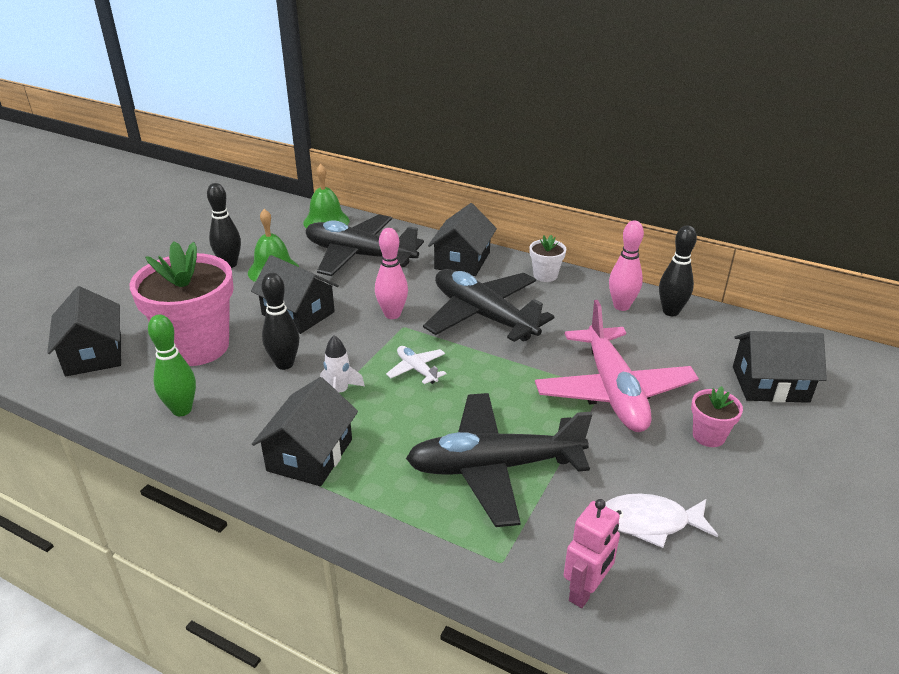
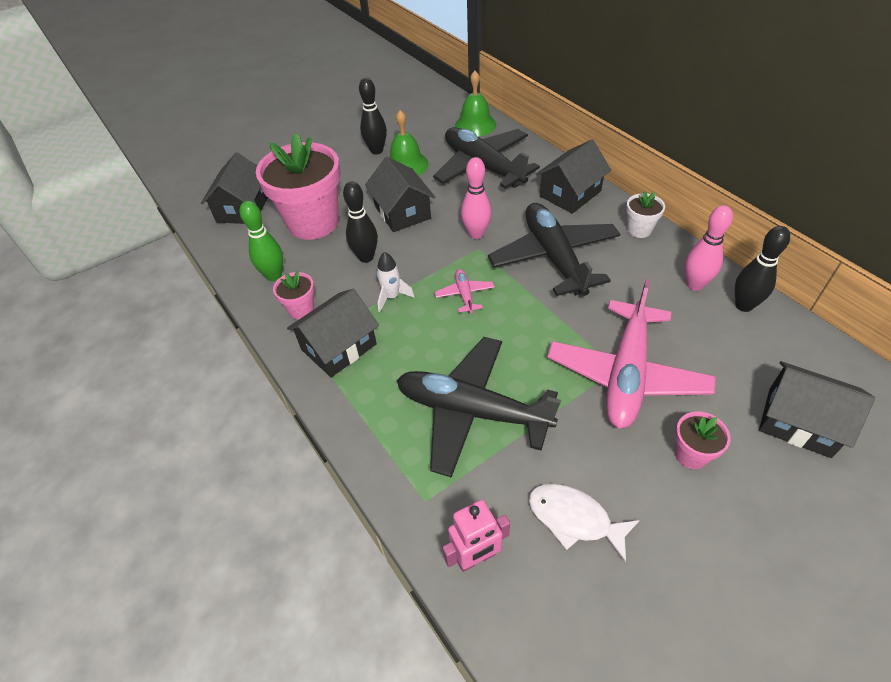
camera: 30 degrees right, 15 degrees up
(240, 433) = (301, 309): none -> pink flower pot
(417, 369) = (464, 295): white plane -> pink plane

